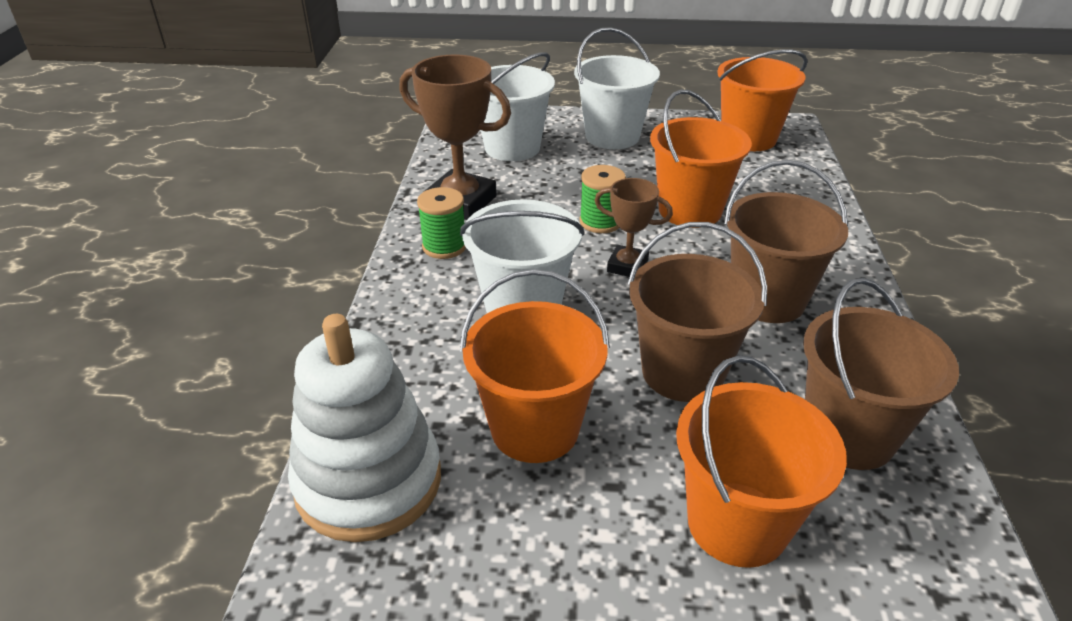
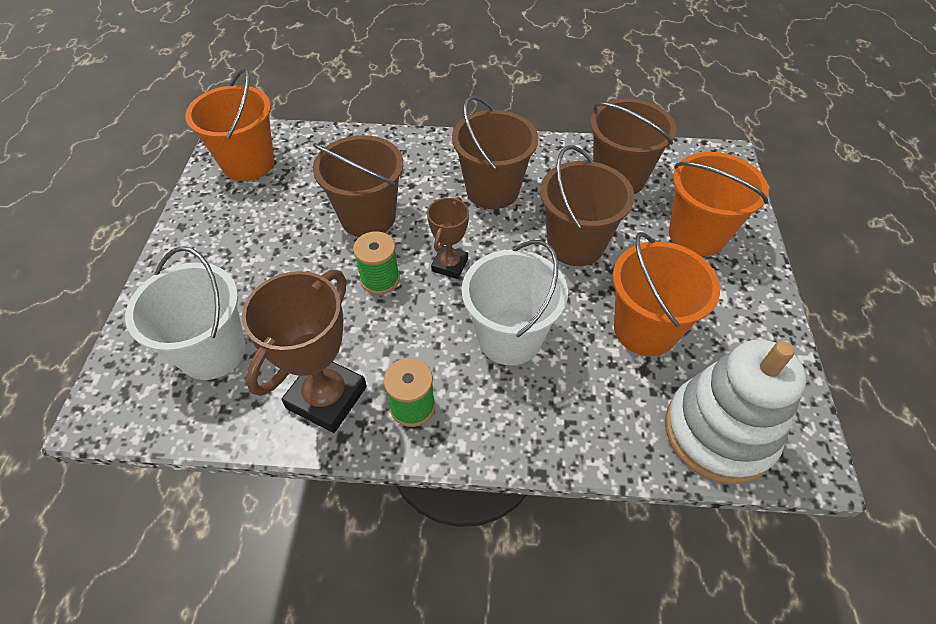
camera: 90 degrees left, 15 degrees up
(612, 136) = (213, 261): white bucket -> none
(690, 210) = (368, 217): orange bucket -> brown bucket

